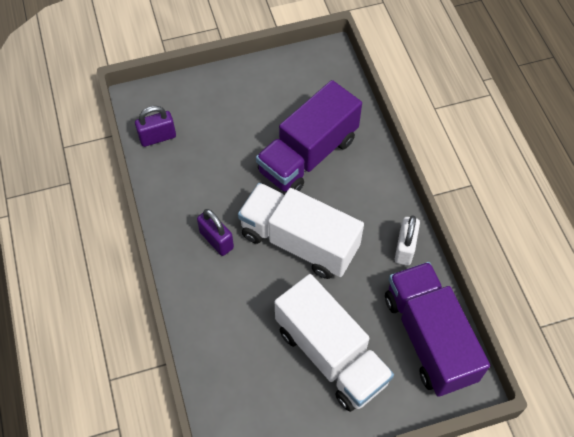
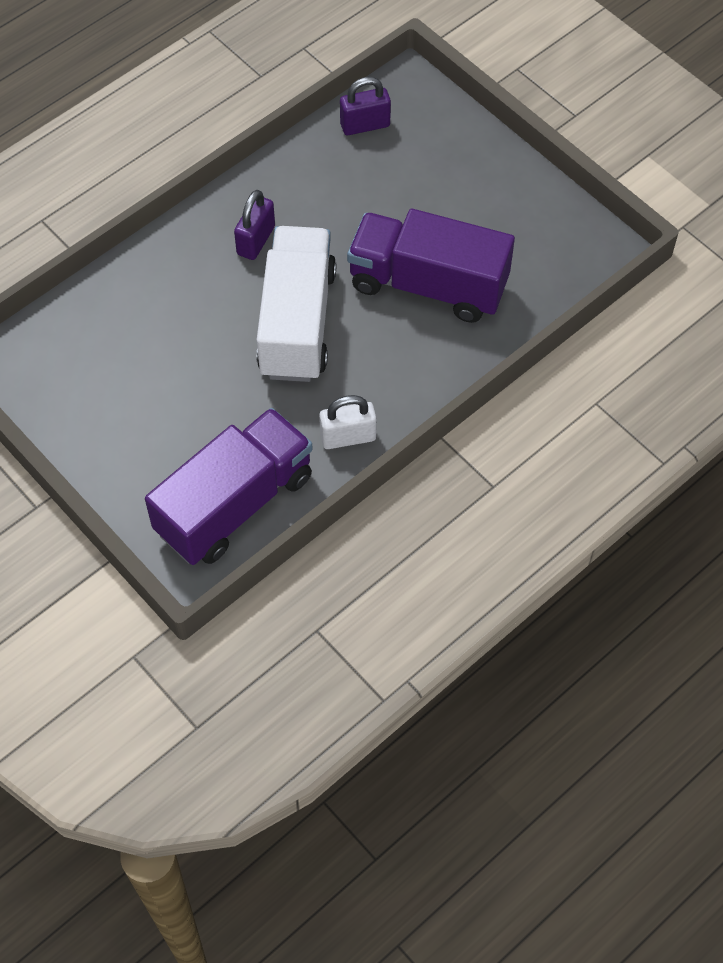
camera: 65 degrees right, 0 degrees up
(157, 137) = (365, 125): purple padlock -> purple padlock turned 60 degrees counterclockwise
(331, 355) = (163, 410): white truck -> none

